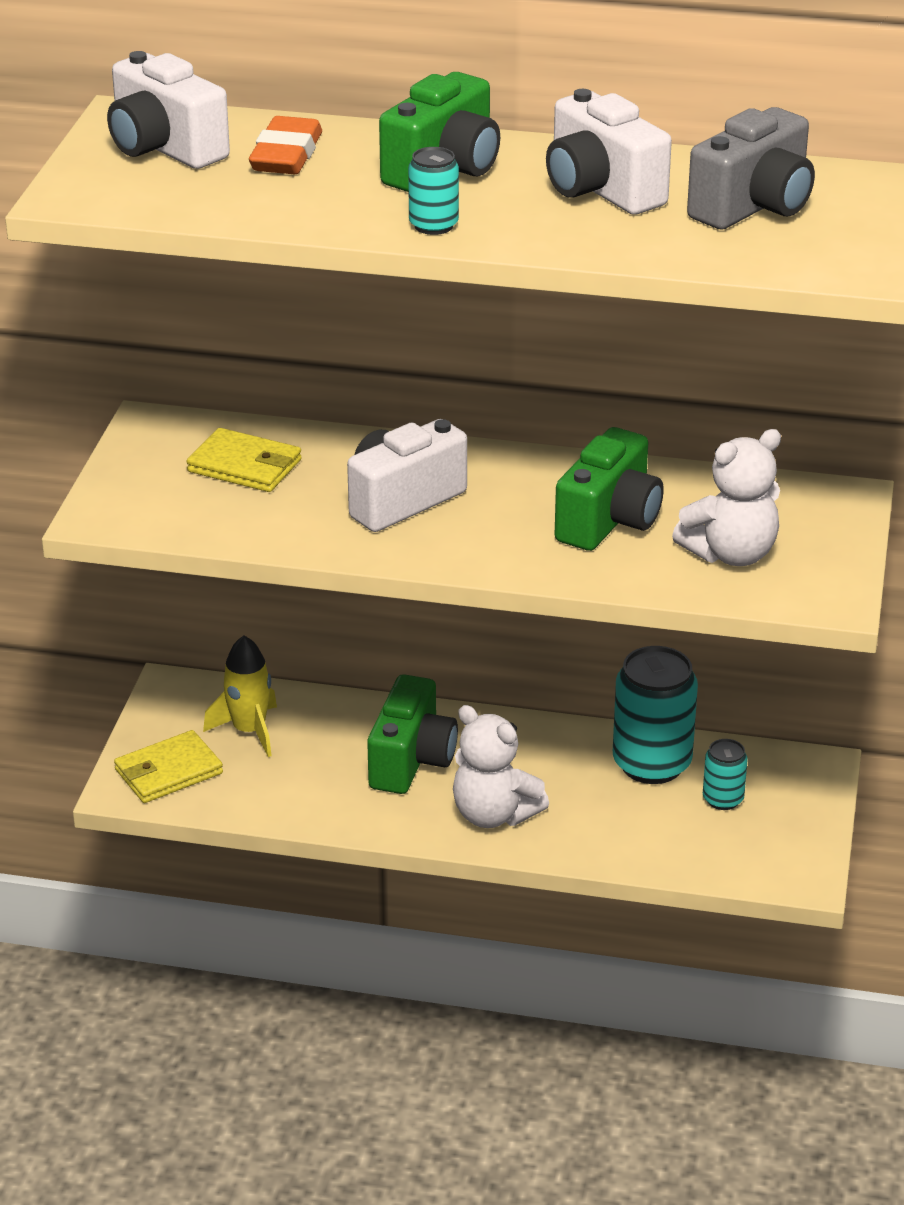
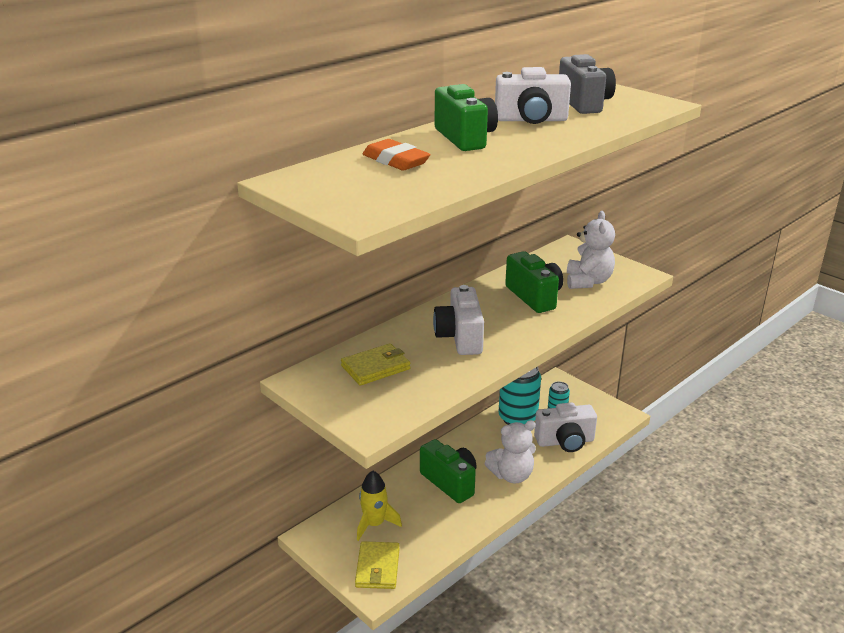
camera: 55 degrees left, 5 degrees down
(165, 148) = (339, 182): white camera -> white camera (565, 441)
(433, 225) = (523, 153): turquoise can -> none

